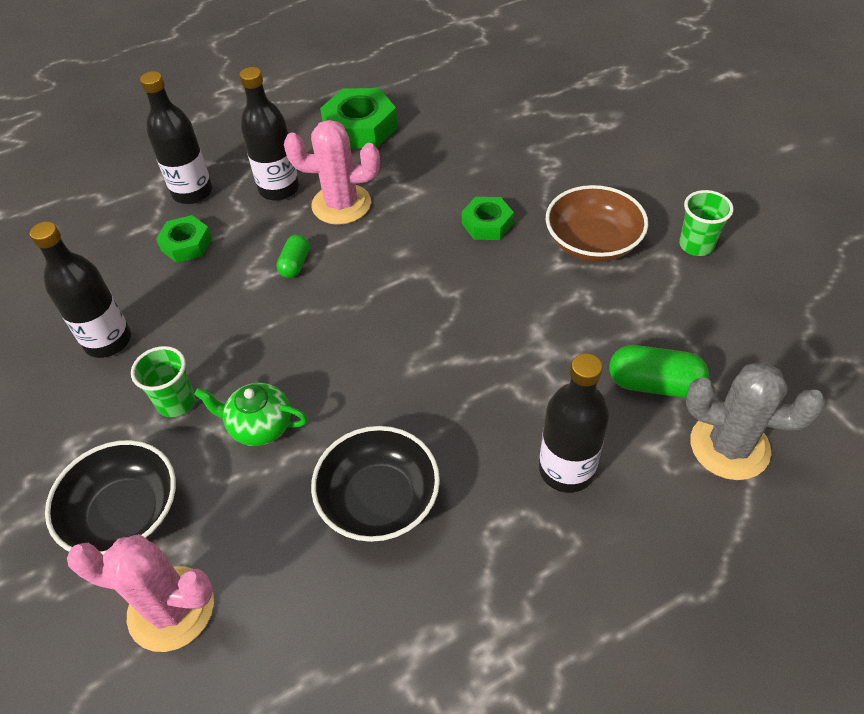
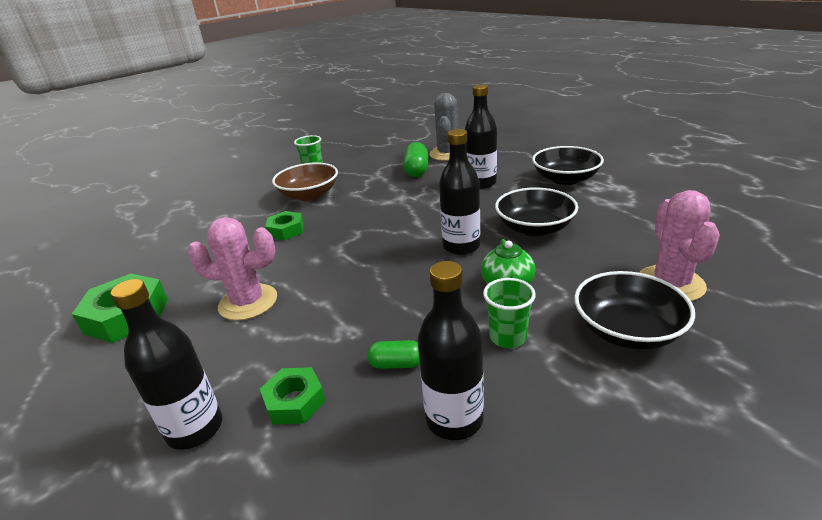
camera: 100 degrees left, 20 degrees down
(279, 189) = (211, 350): black bottle -> black bottle (461, 246)
(295, 264) = (328, 311): green capsule -> green capsule (397, 364)
(341, 204) = (248, 302): pink cactus -> pink cactus turned 75 degrees counterclockwise
(541, 617) = (565, 179): none -> black bowl

